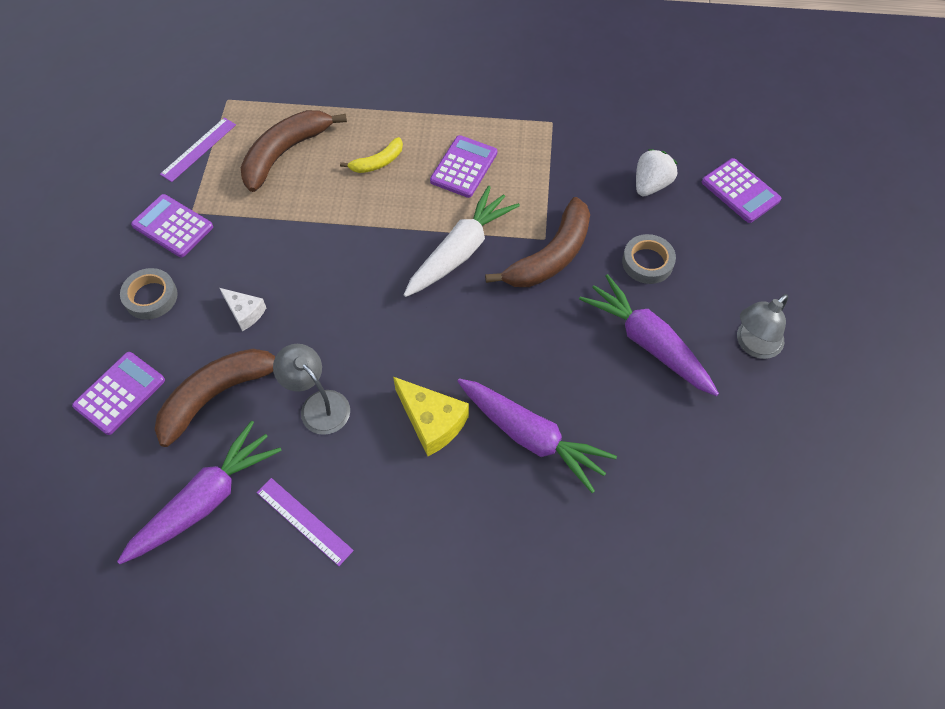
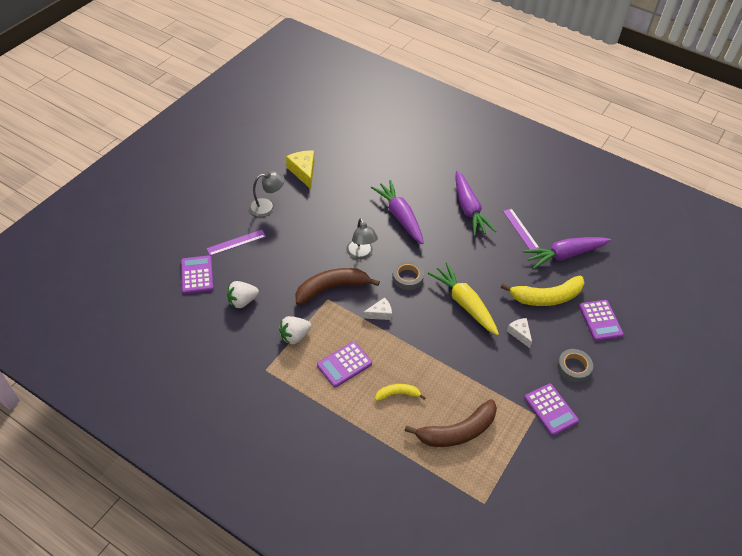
camera: 155 degrees left, 10 degrees down
(119, 393) = (600, 320): purple calculator -> purple calculator turned 75 degrees counterclockwise
(198, 149) = (518, 465): purple ruler -> purple ruler (236, 242)
(219, 395) = (546, 297): brown banana -> yellow banana
(318, 405) = (496, 271): grey lamp -> grey lamp (361, 254)
(346, 322) = (464, 303): none -> yellow carrot
(432, 422) = (443, 241): yellow cheese -> yellow cheese (303, 172)
(460, 251) = (380, 313): white carrot -> white cheese
(549, 172) = (295, 336): none -> white strawberry
(647, 262) = (283, 262): grey tape -> grey tape (407, 277)
(648, 343) = (315, 228): purple carrot -> purple carrot (469, 209)

